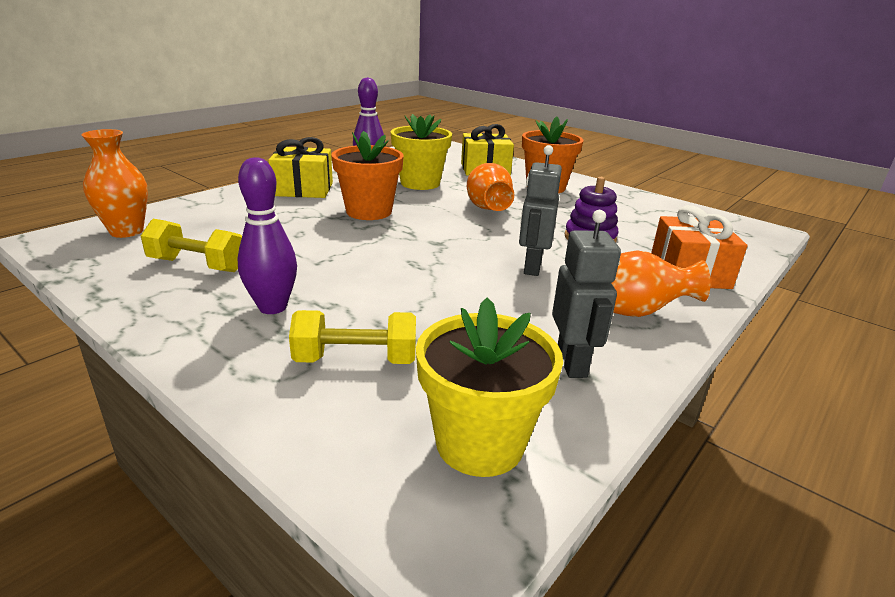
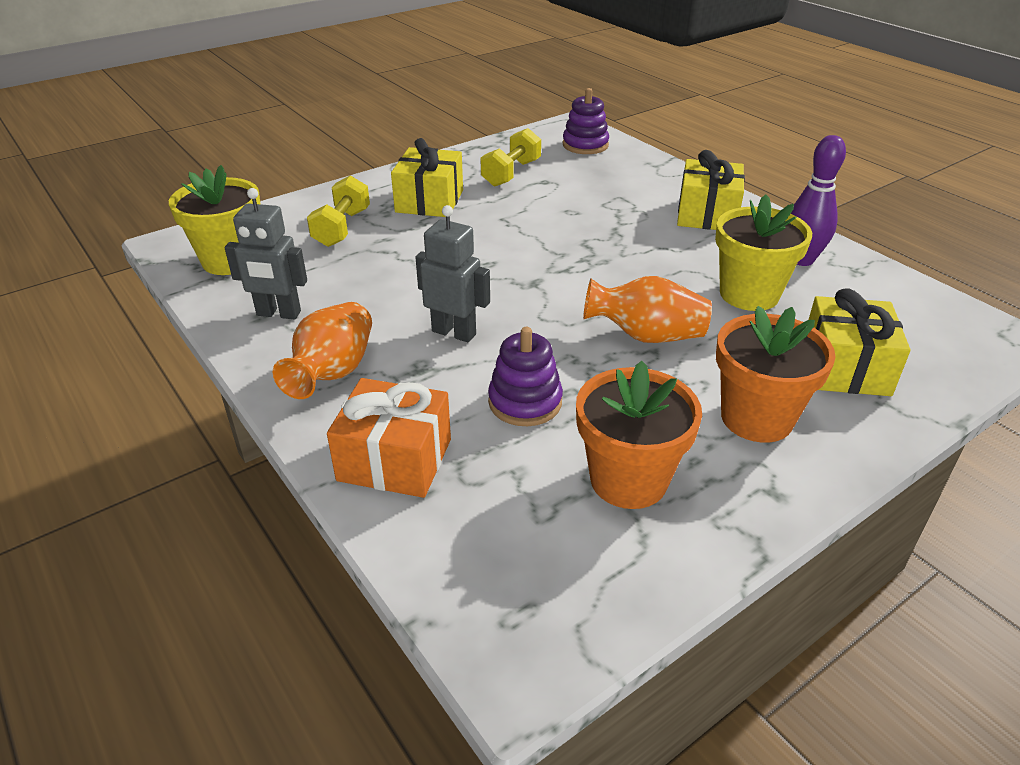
camera: 105 degrees right, 10 degrees up
(126, 231) = (585, 145): orange vase -> purple stacking toy
(272, 307) = (429, 201): purple bowling pin -> yellow gift
(369, 211) = (632, 249): orange flower pot -> orange flower pot (628, 480)

